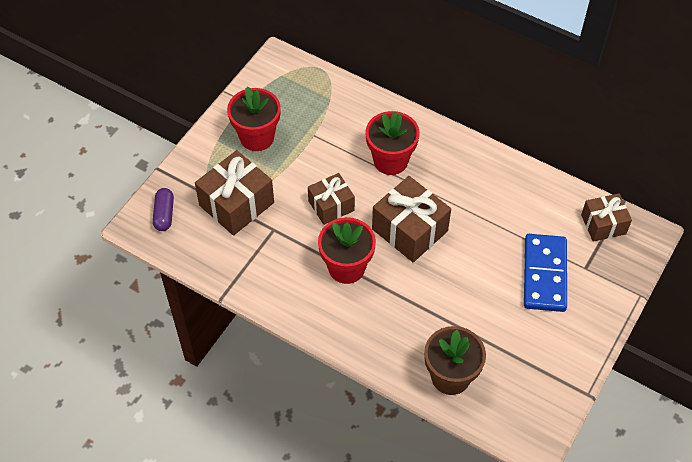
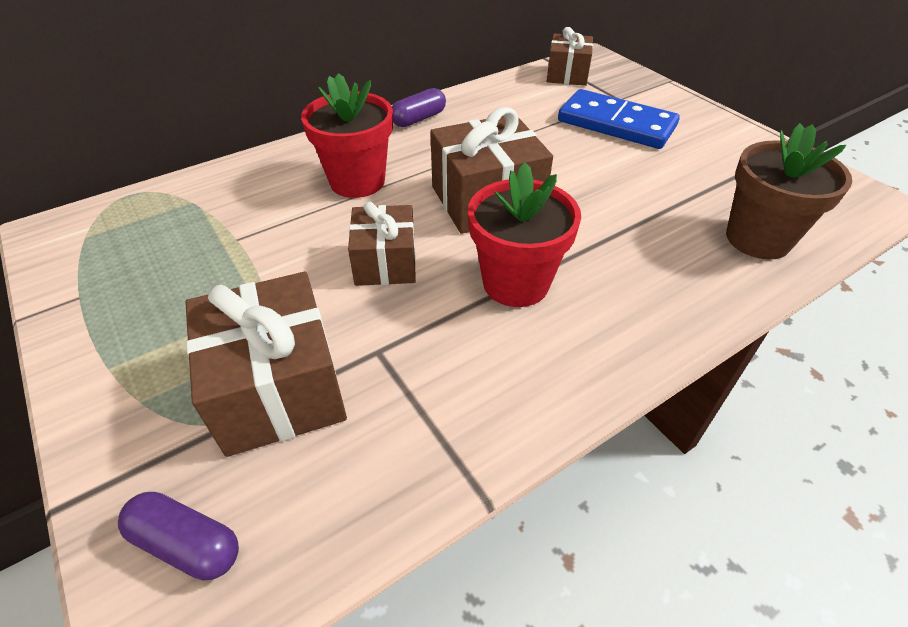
camera: 65 degrees left, 10 degrees down
(257, 137) = (165, 307): red flower pot -> none
(477, 160) = (418, 119): none -> purple capsule

